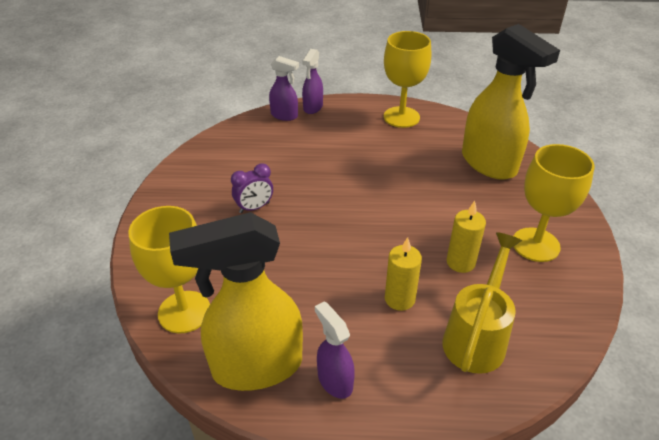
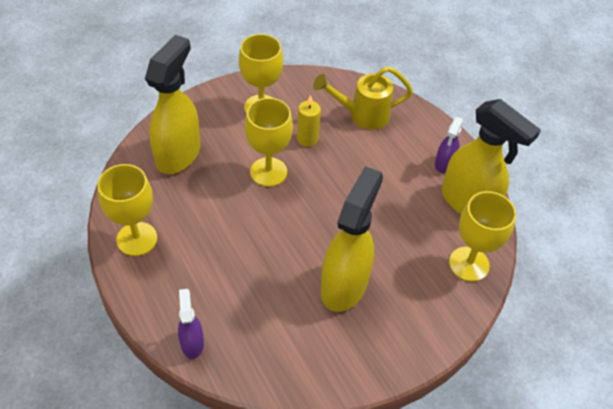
camera: 125 degrees left, 10 degrees up
(254, 208) = (344, 285): purple clock -> yellow spray bottle
(312, 107) = (161, 325): purple spray bottle -> none
(399, 299) = (363, 158): yellow candle -> none
(427, 212) = (268, 172): none -> yellow goblet

